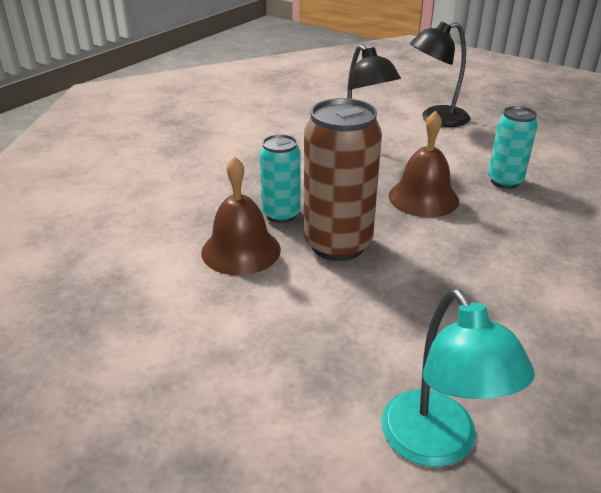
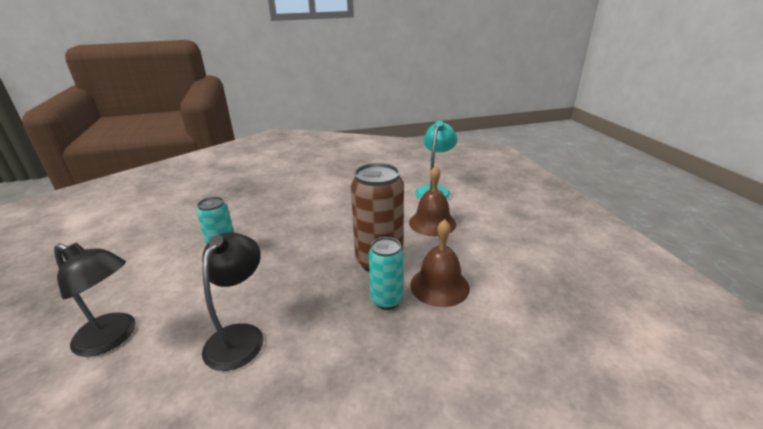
camera: 140 degrees left, 5 degrees down
(423, 198) = (285, 265): brown bell -> brown bell (432, 223)

